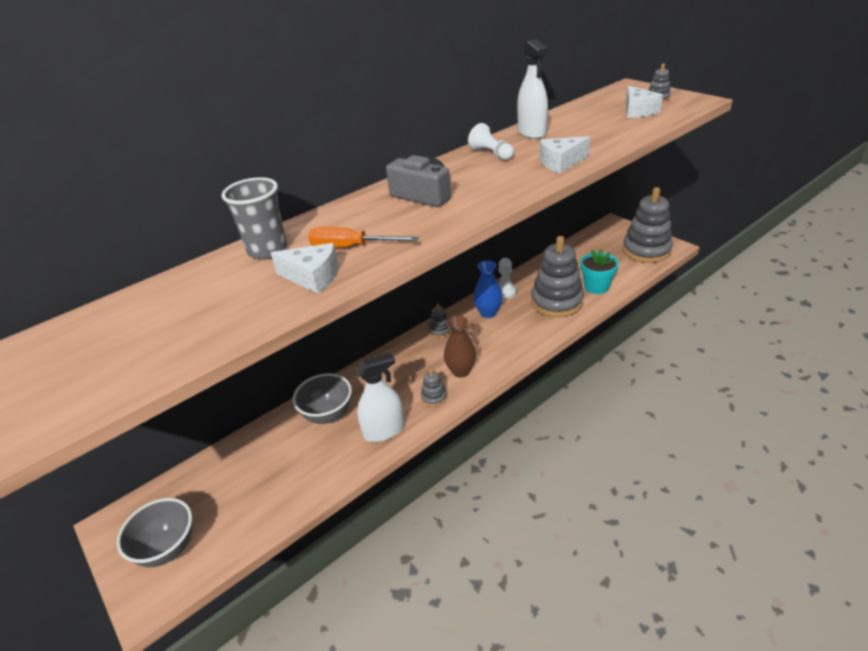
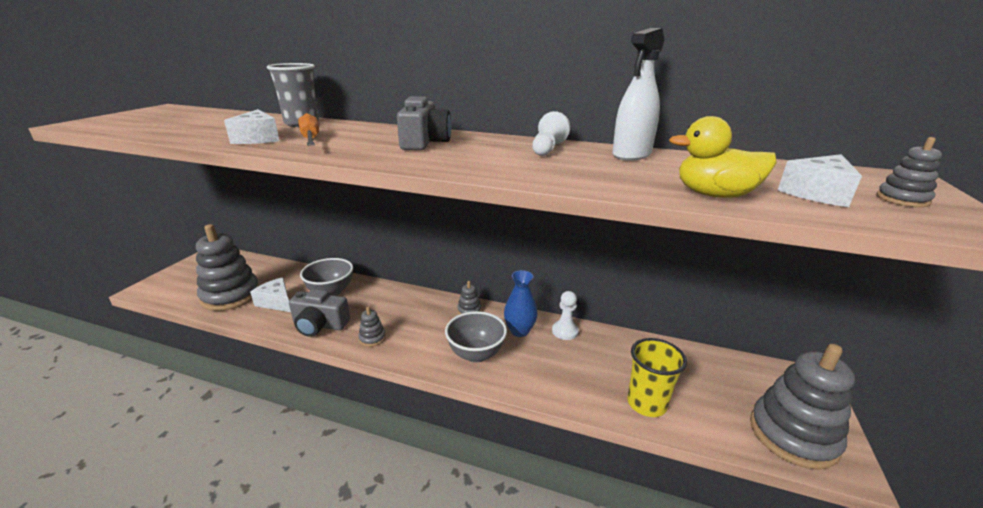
camera: 55 degrees right, 10 degrees down
(168, 548) = (190, 279): grey bowl -> grey bowl (476, 354)
(384, 430) = (319, 325): white spray bottle -> grey camera
(461, 371) = (417, 342): brown vase -> none
(556, 302) = (582, 376): grey stacking toy -> grey stacking toy (231, 296)
(561, 163) = (564, 177): white cheese -> white cheese (276, 302)
(596, 287) = (646, 403): turquoise flower pot -> yellow cup
(624, 133) = (714, 195): none -> yellow duck

